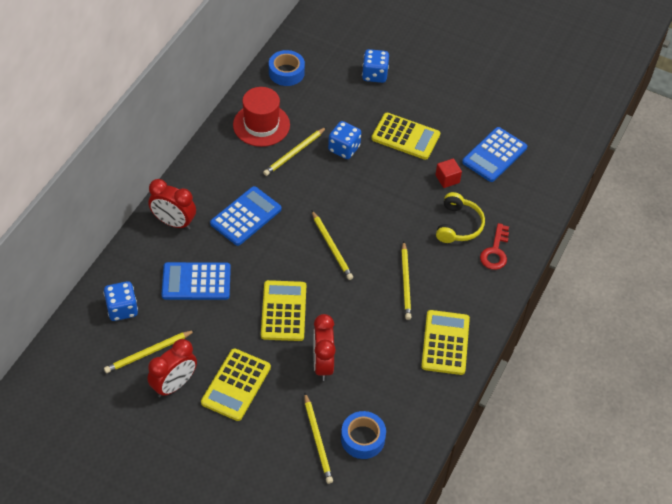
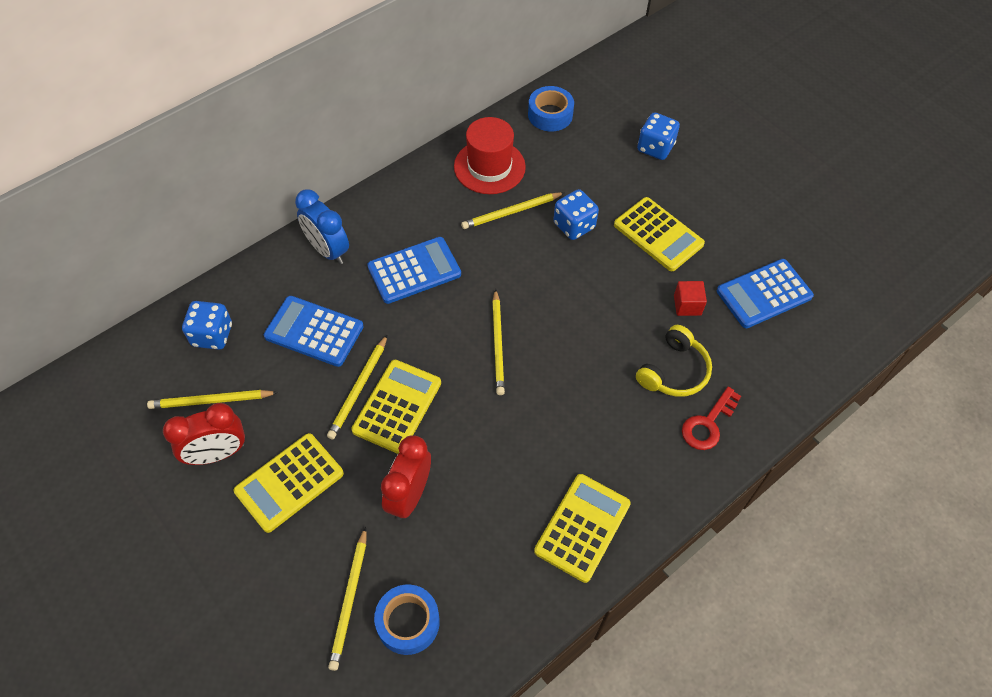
camera: 25 degrees right, 5 degrees up
(174, 222) = (328, 250): red clock -> blue clock
(406, 282) = (569, 424): yellow pencil -> yellow pencil (359, 389)

